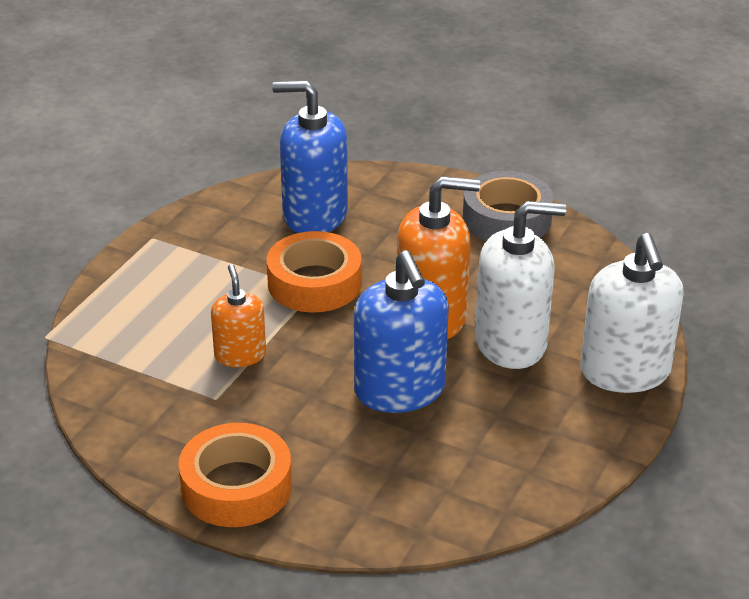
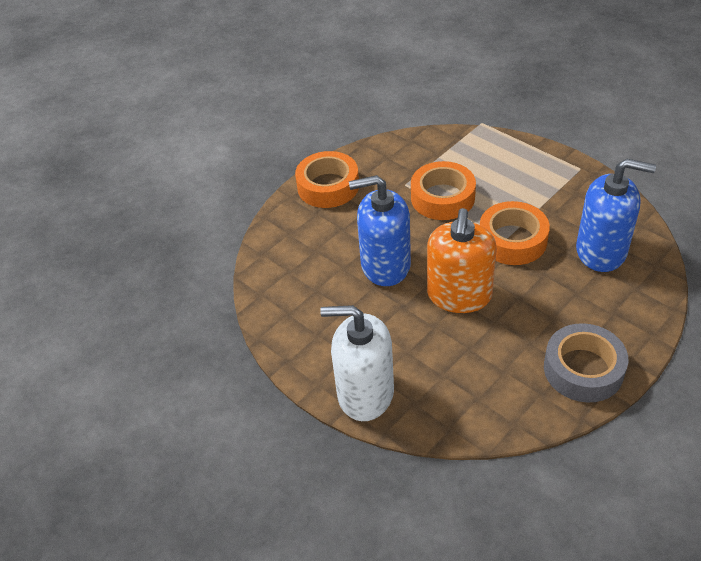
camera: 110 degrees right, 10 degrees up
(240, 355) = (442, 198): orange soap dispenser -> orange tape
(314, 215) = (601, 251): blue soap dispenser -> blue soap dispenser turned 75 degrees clockwise
(511, 343) = (417, 333): white soap dispenser -> none

